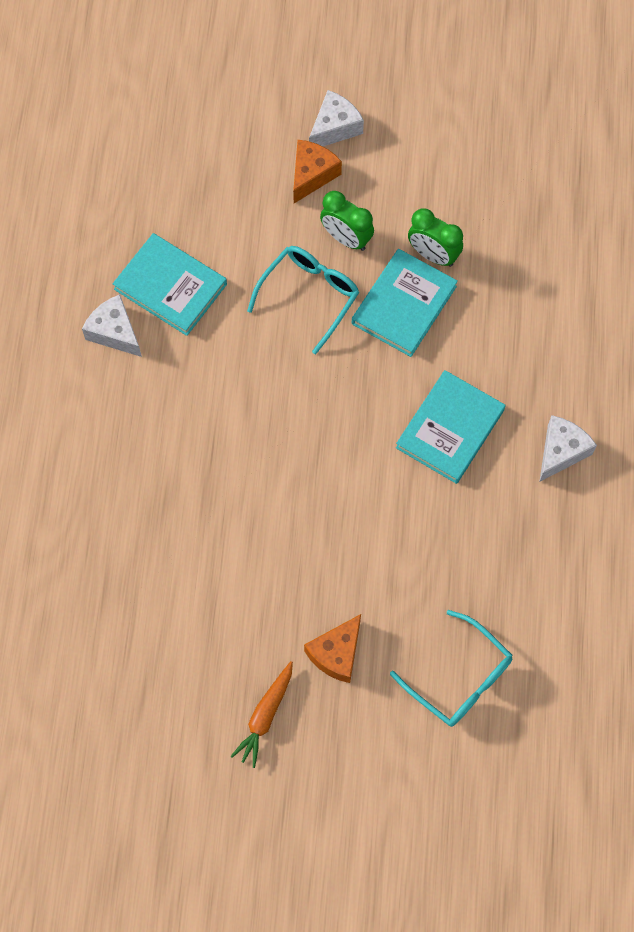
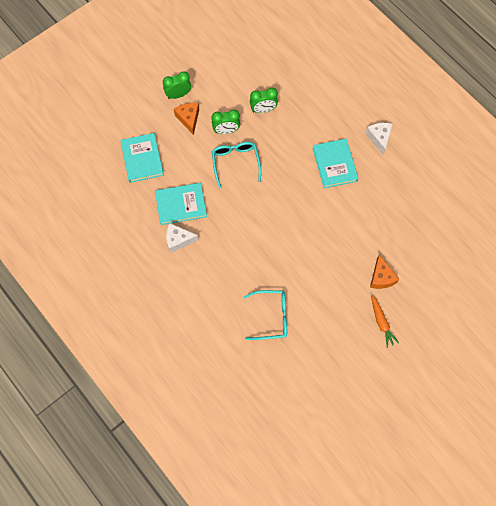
camera: 45 degrees left, 0 degrees up
(334, 127) = (178, 95): white cheese -> green clock
(404, 305) = (272, 136): turquoise book -> turquoise book (142, 159)
(459, 678) = (429, 246): turquoise glasses -> turquoise glasses (271, 317)

